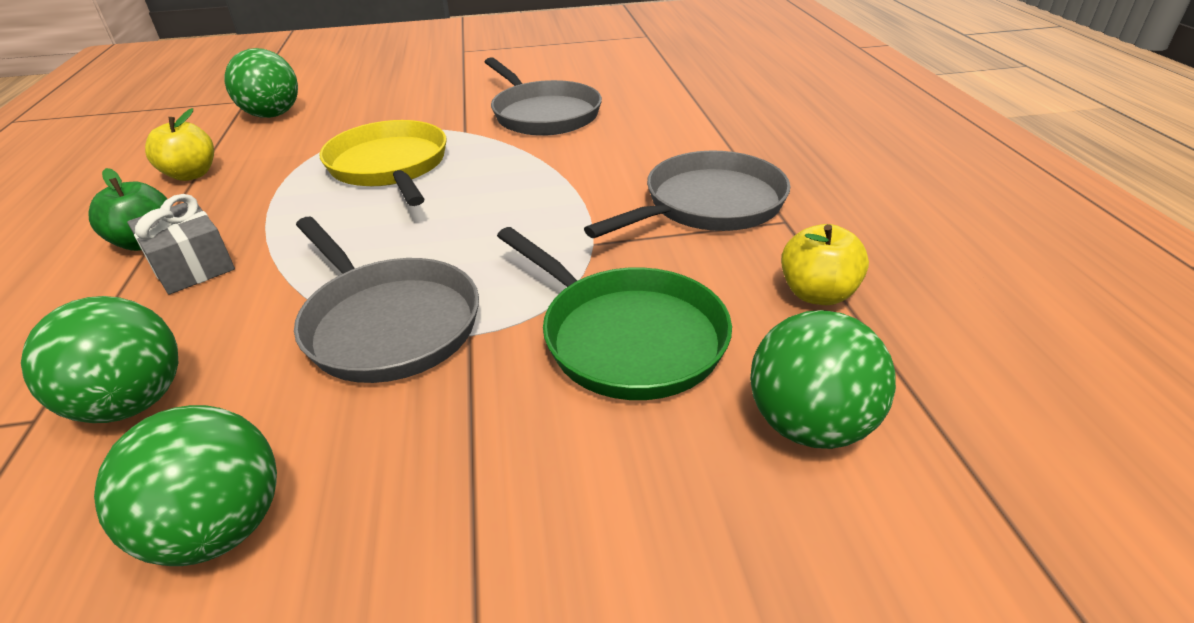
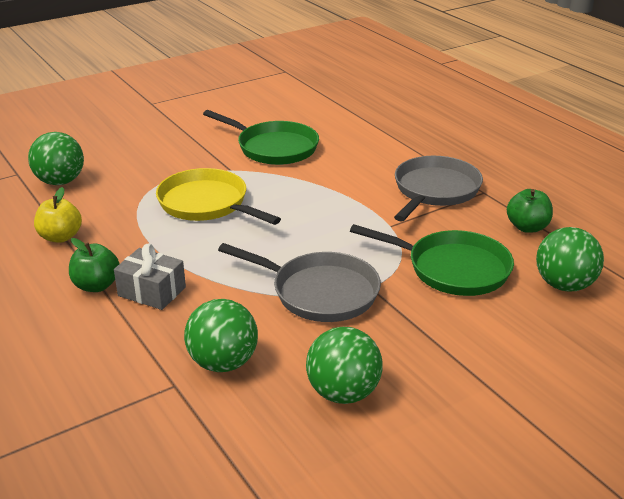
camera: 25 degrees left, 5 degrees down
(543, 114) = (273, 148): grey pan -> green pan
(817, 294) = (527, 227): yellow apple -> green apple

